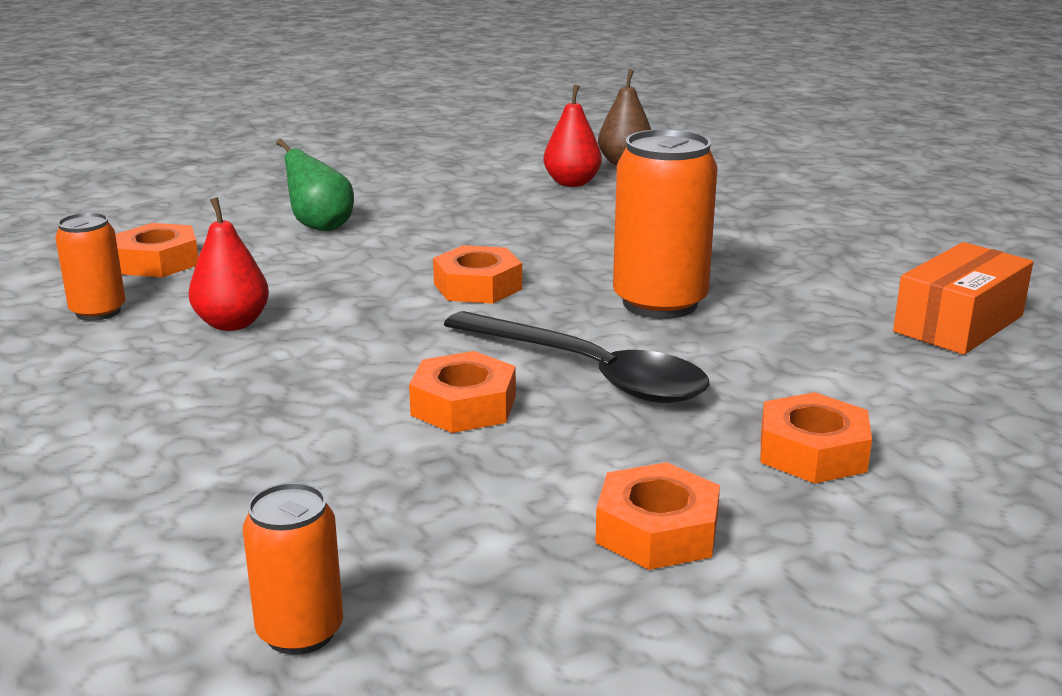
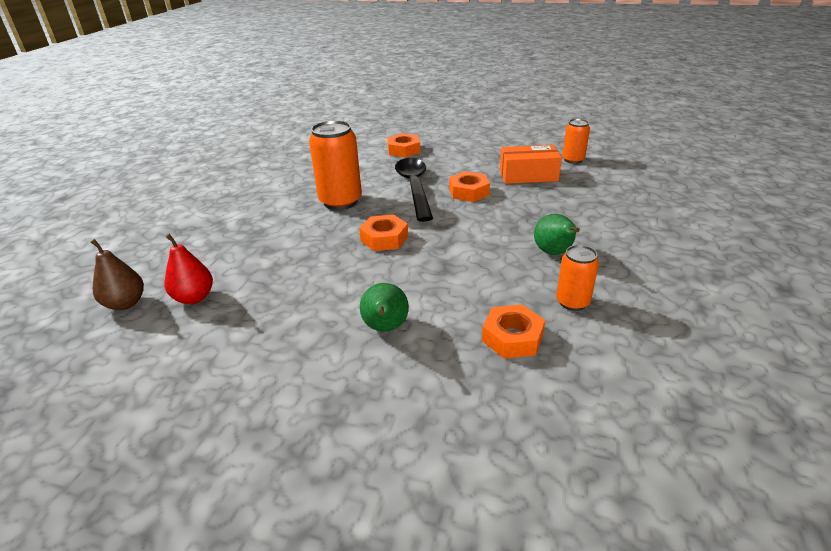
camera: 135 degrees left, 10 degrees up
(170, 358) = (554, 253): none -> green pear
(232, 324) = (511, 262): red pear -> none
(657, 531) = (470, 150): orange nut -> none
(958, 324) = (284, 160): orange box -> orange box (528, 175)

